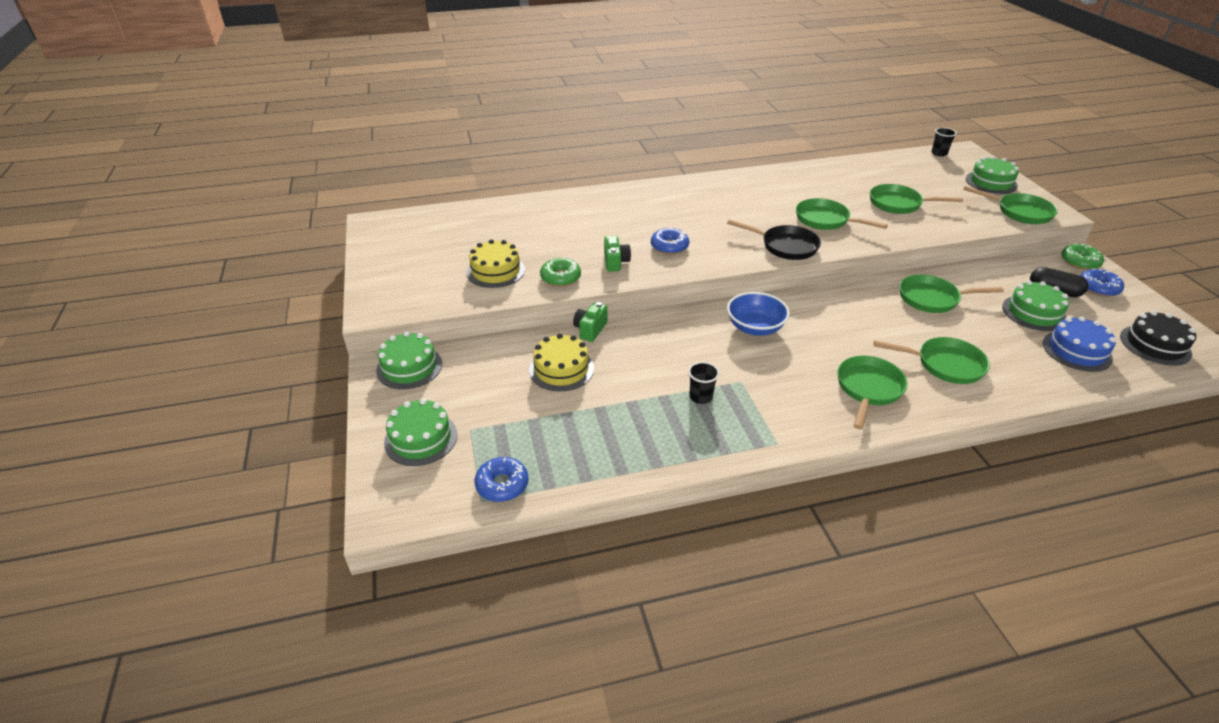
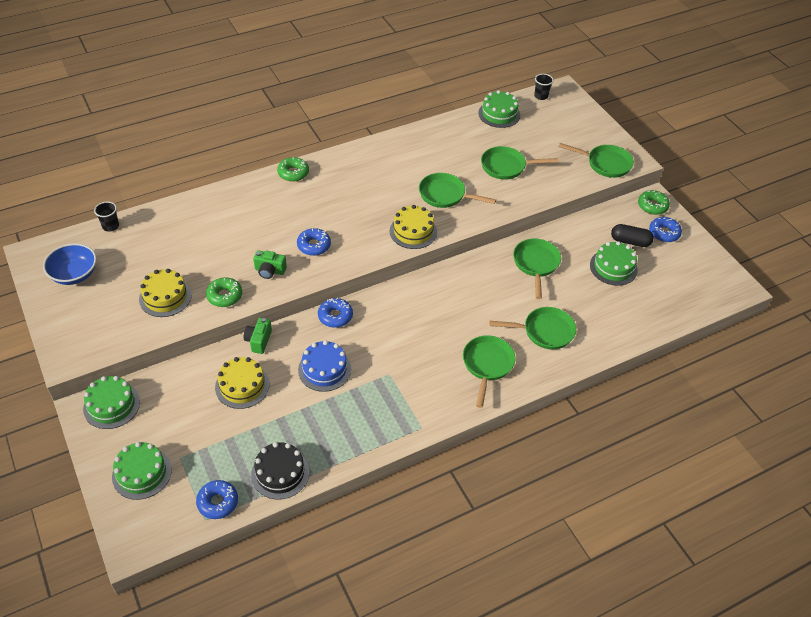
camera: 15 degrees left, 10 degrees up
(615, 262) = (269, 271): green camera -> green camera turned 120 degrees clockwise
(657, 188) = (293, 173): none -> green donut
(683, 318) = (335, 316): none -> blue donut
(701, 397) = (359, 394): black cup -> black cup (110, 226)
(755, 327) = (395, 317): blue bowl -> blue bowl (74, 274)
(785, 246) = (413, 231): black pan -> yellow cake
(932, 299) = (536, 264): green pan -> green pan turned 105 degrees clockwise
(991, 182) = (584, 129): green cake -> green cake (499, 114)
(1077, 351) = (642, 302): blue cake -> blue cake (324, 369)
(1155, 345) = (699, 287): black cake -> black cake (280, 473)

